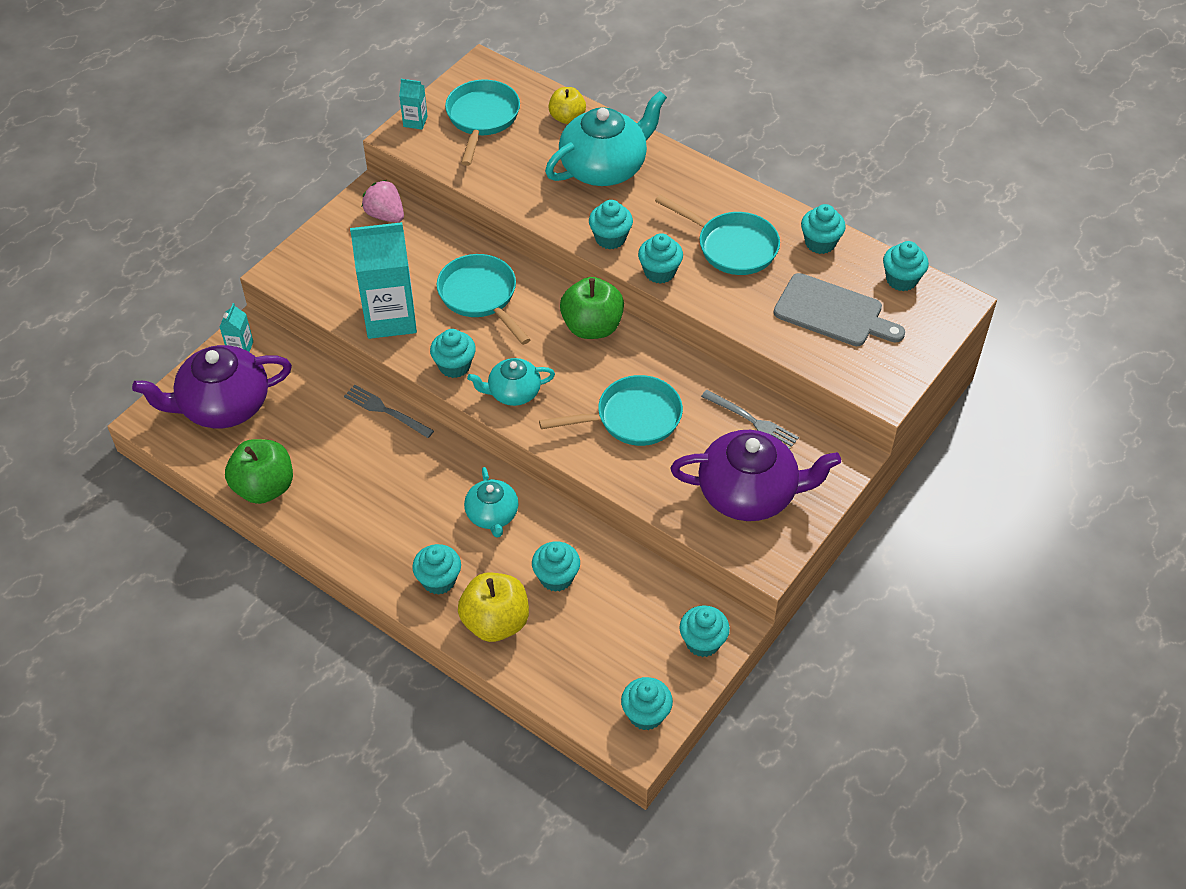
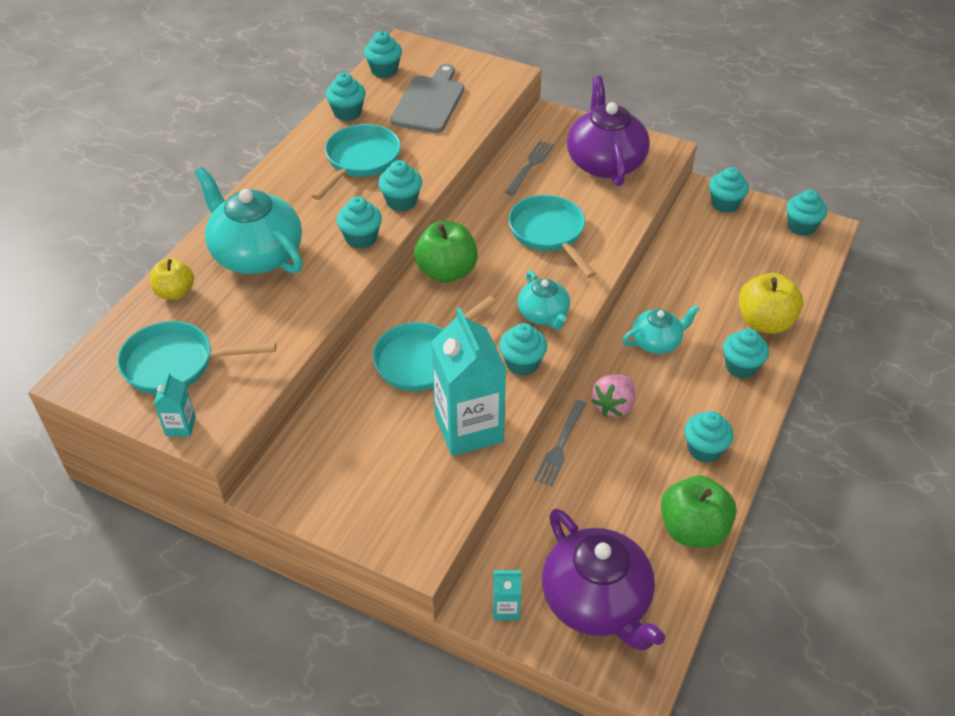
camera: 100 degrees left, 5 degrees down
(385, 215) = (307, 466): pink strawberry -> pink strawberry (613, 406)
(556, 577) = (704, 291): turquoise cupcake -> turquoise cupcake (704, 449)

